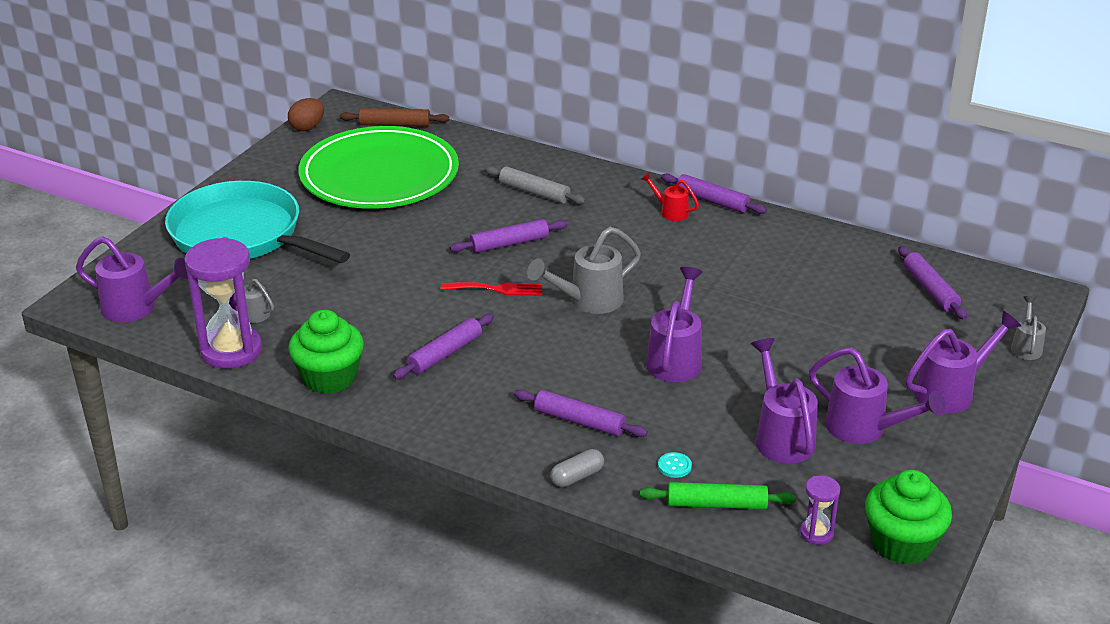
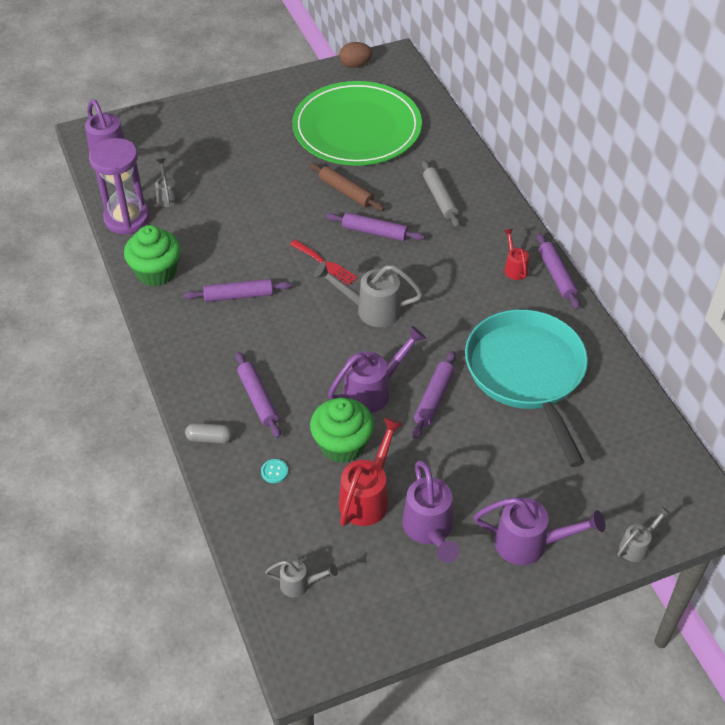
camera: 40 degrees right, 15 degrees up
(242, 235) = (224, 133): turquoise pan -> turquoise pan (527, 374)
(394, 124) = (413, 90): brown rolling pin -> brown rolling pin (346, 192)
(716, 504) = (265, 518): green rolling pin -> none
(781, 436) = (367, 497): purple watering can -> red watering can
(816, 533) = (300, 584): purple hourglass -> grey watering can
(902, 543) = (344, 633): green cupcake -> green cupcake (342, 445)
(930, 289) = (626, 450): purple rolling pin -> purple rolling pin (434, 398)

